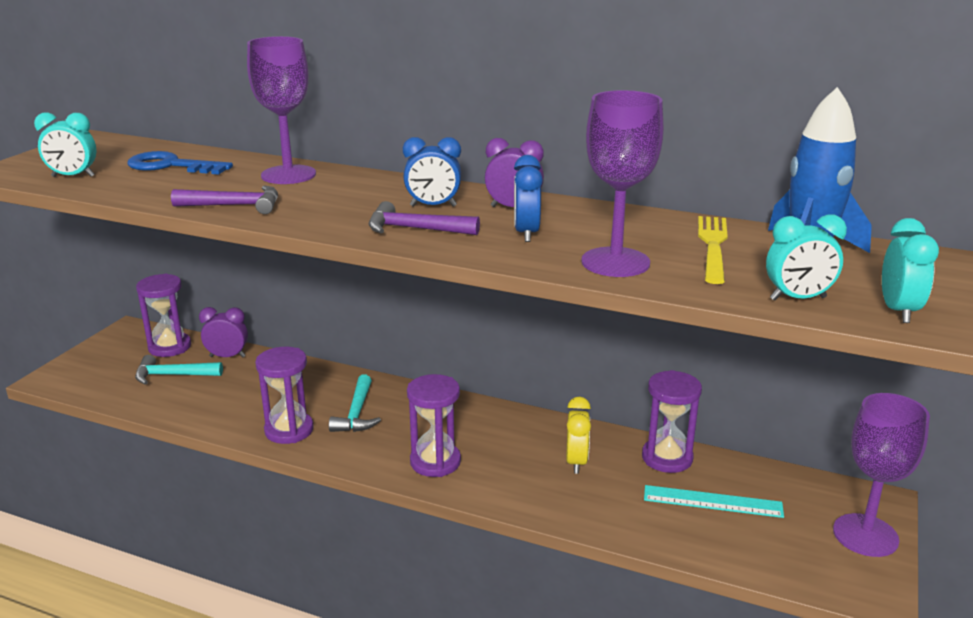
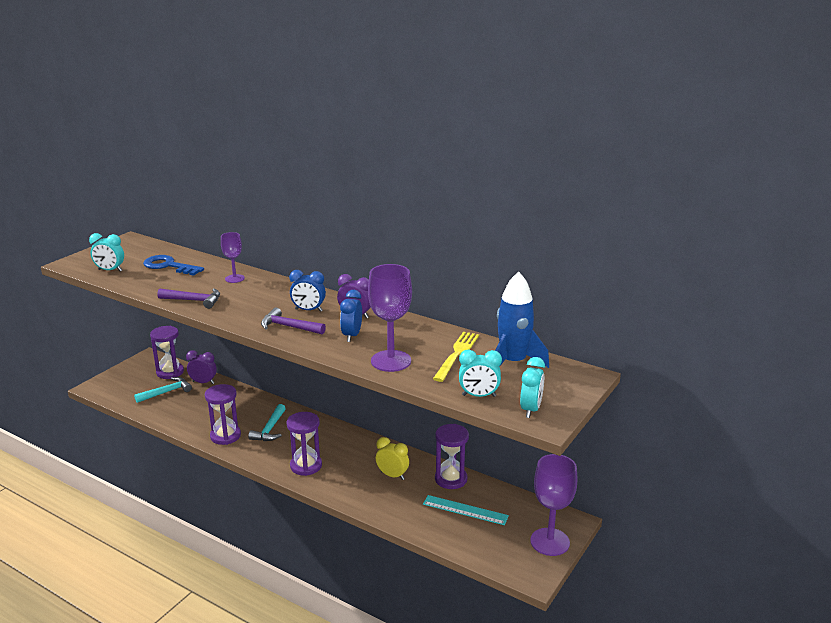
camera: 10 degrees right, 0 degrees up
(172, 375) = (166, 392): turquoise hammer -> turquoise hammer turned 135 degrees clockwise
(288, 175) = (234, 278): purple goblet -> purple goblet, size x0.57
(576, 462) = (392, 475): yellow clock -> yellow clock turned 75 degrees counterclockwise

